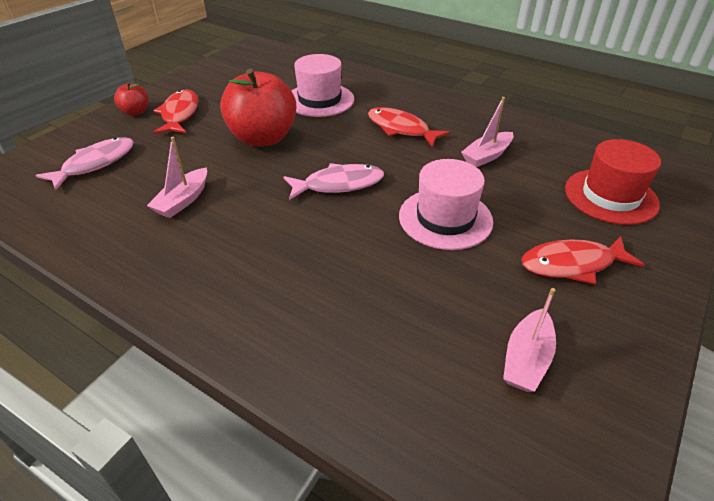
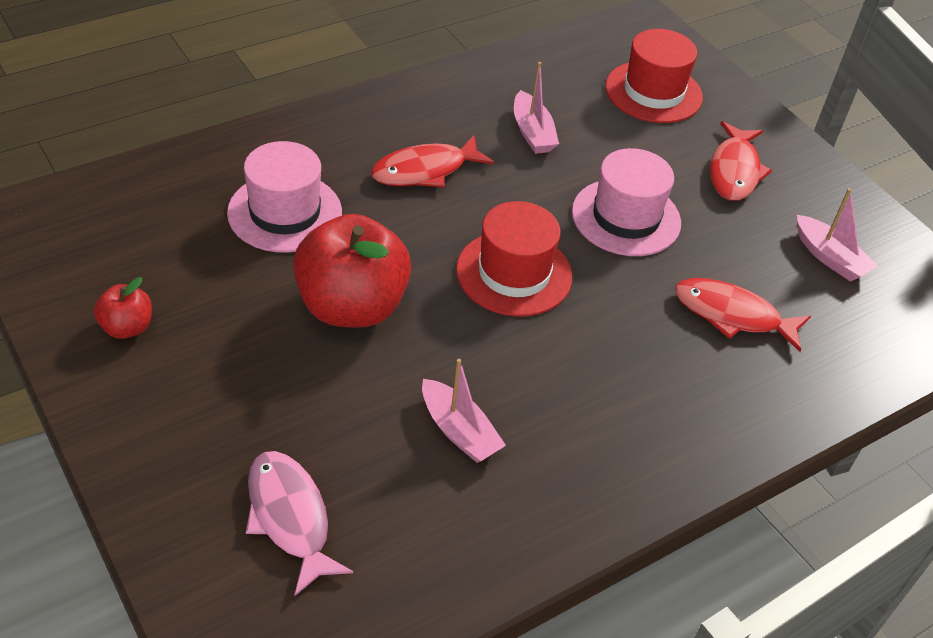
camera: 70 degrees left, 5 degrees up
(136, 112) = (144, 436): red apple -> red apple (127, 327)
(180, 114) = (201, 381): red fish -> red fish (732, 315)
(339, 184) = (514, 273): pink fish -> red hat

